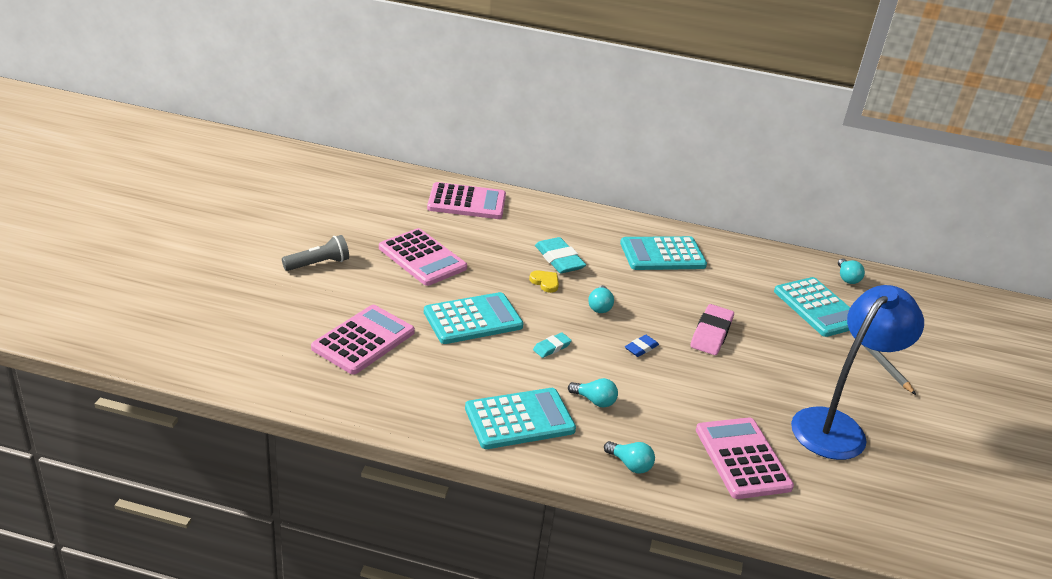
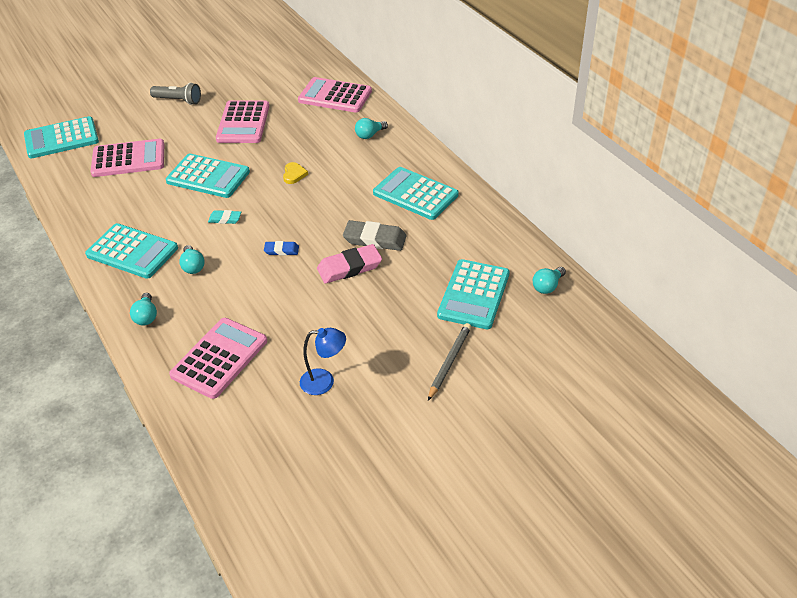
camera: 50 degrees right, 10 degrees up
(248, 355) = (61, 138): none -> turquoise calculator
(467, 202) = (335, 96): pink calculator -> pink calculator turned 150 degrees clockwise
(559, 259) = (331, 163): turquoise eraser -> none
(599, 307) = (302, 208): turquoise light bulb -> turquoise light bulb (369, 135)
(692, 303) = (375, 239): none -> grey eraser
(837, 426) = (324, 382): blue lamp -> blue lamp, size x0.48

